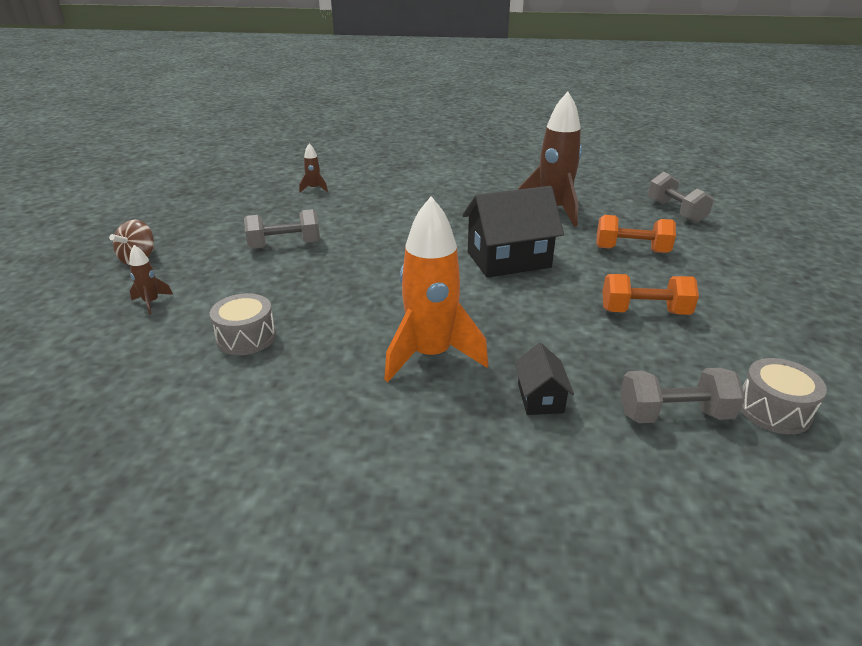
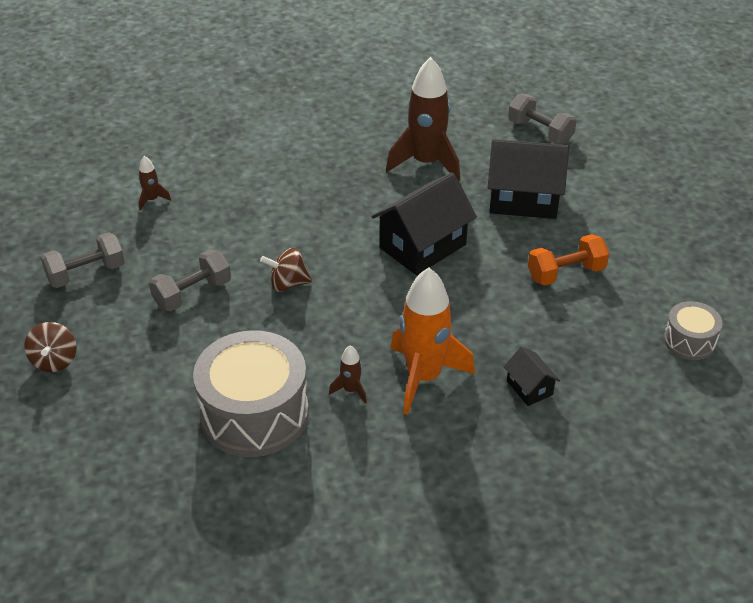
camera: 25 degrees left, 10 degrees up
(151, 302) = (126, 408): brown rocket -> brown rocket (351, 390)
(246, 337) = (254, 414): grey drum -> grey drum, size x1.97
(366, 257) = (288, 284): none -> brown spinning top
(631, 250) = (523, 199): orange dumbbell -> black house
(674, 415) = (627, 369): grey dumbbell -> grey dumbbell (86, 273)

